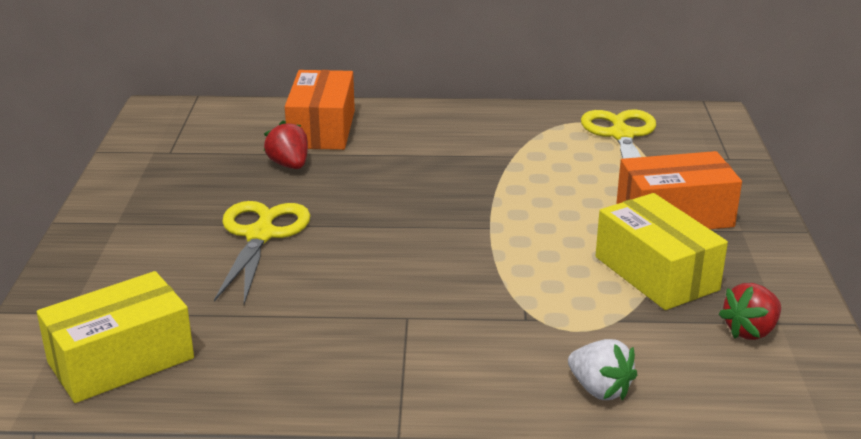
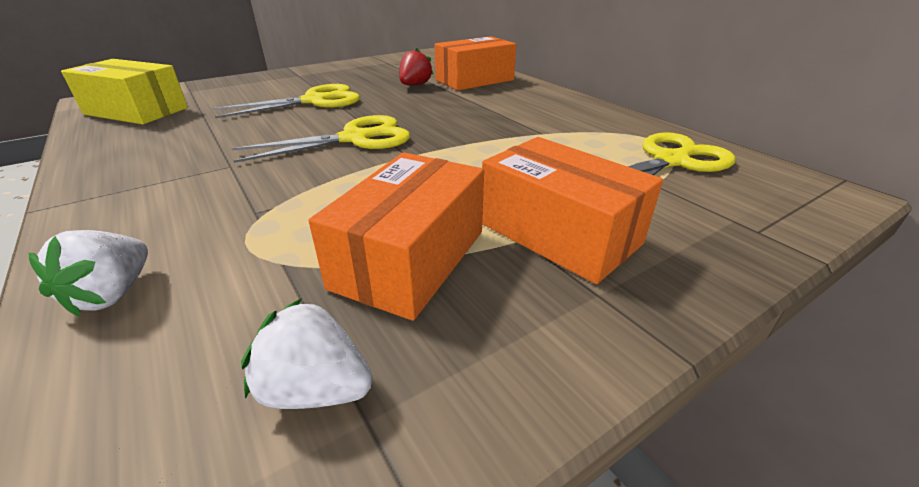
camera: 55 degrees right, 5 degrees up
(417, 241) = (355, 139): none -> yellow scissors
(656, 273) = (410, 258): yellow box -> orange box
(750, 331) = (316, 389): red strawberry -> white strawberry

